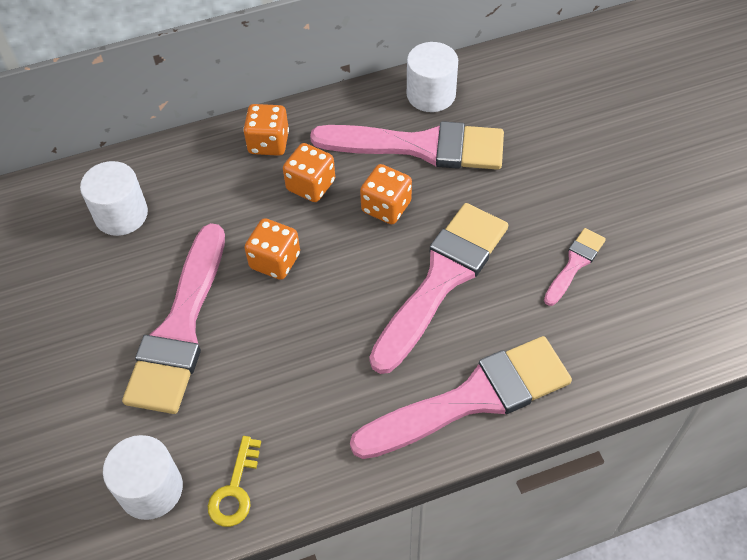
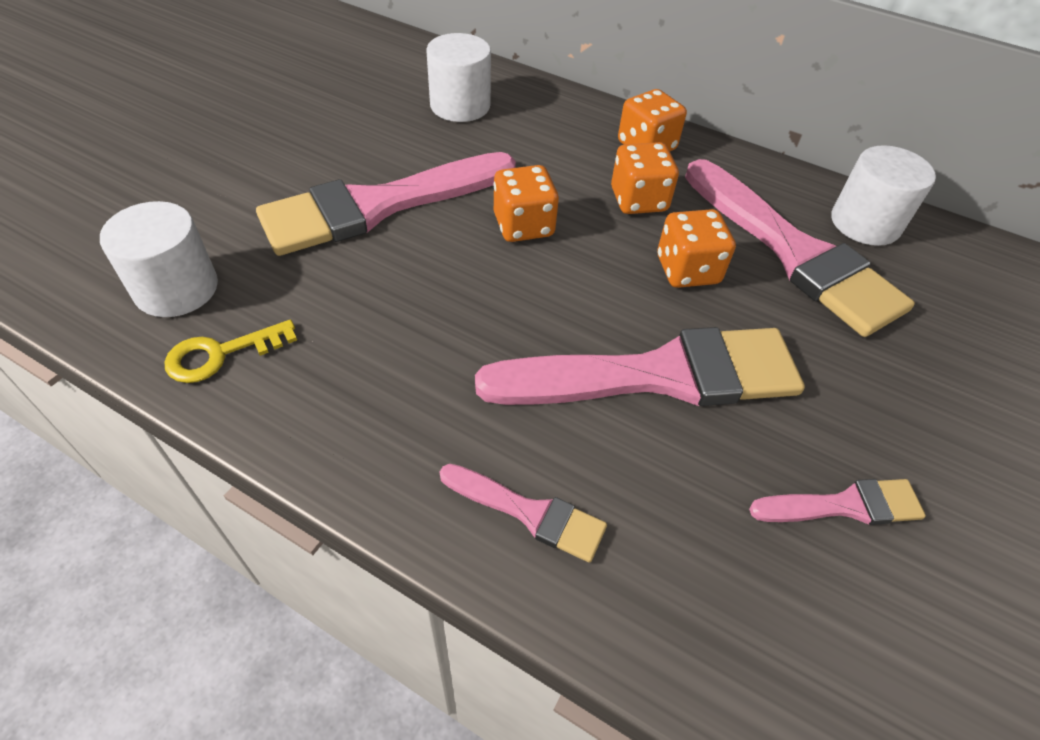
camera: 45 degrees right, 5 degrees down
(472, 399) = (529, 513): pink brush -> pink brush, size x0.47

